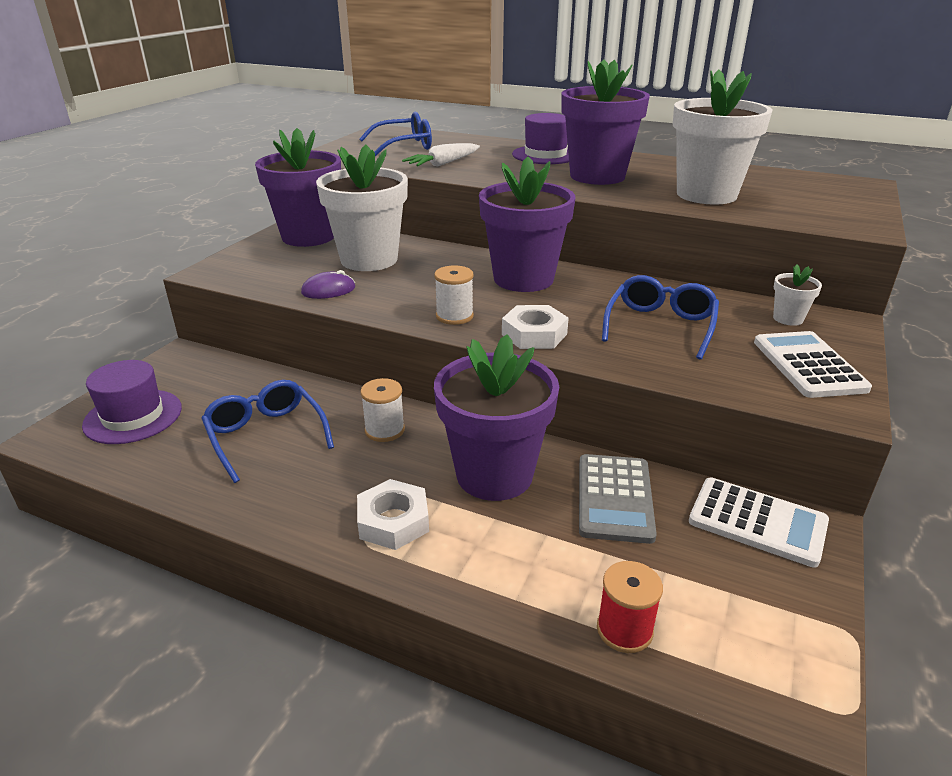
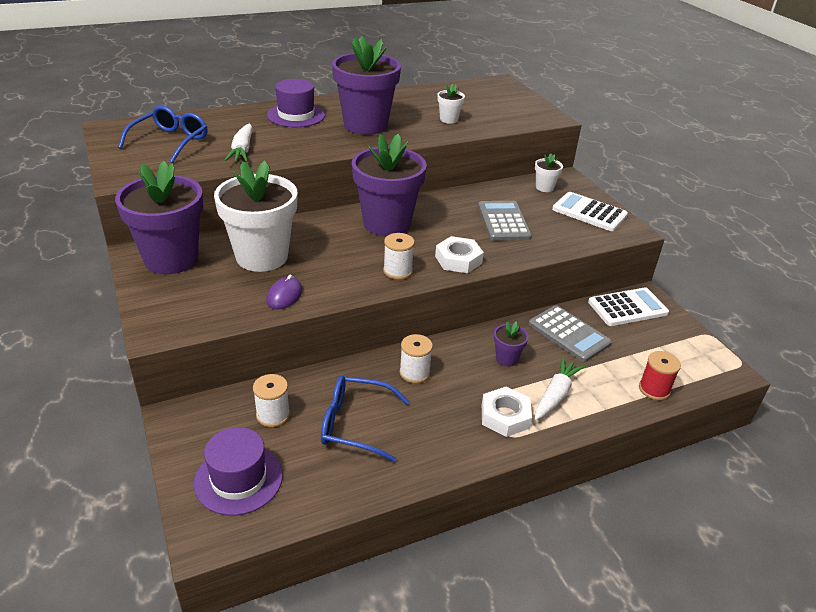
camera: 50 degrees left, 5 degrees up
(230, 391) = (273, 415): none -> white spool
(483, 542) = (555, 394): none -> white carrot
(494, 475) = (506, 358): purple flower pot -> purple flower pot, size x0.43
(660, 326) = (503, 221): blue glasses -> grey calculator
(706, 195) = (448, 119): white flower pot -> white flower pot, size x0.43

